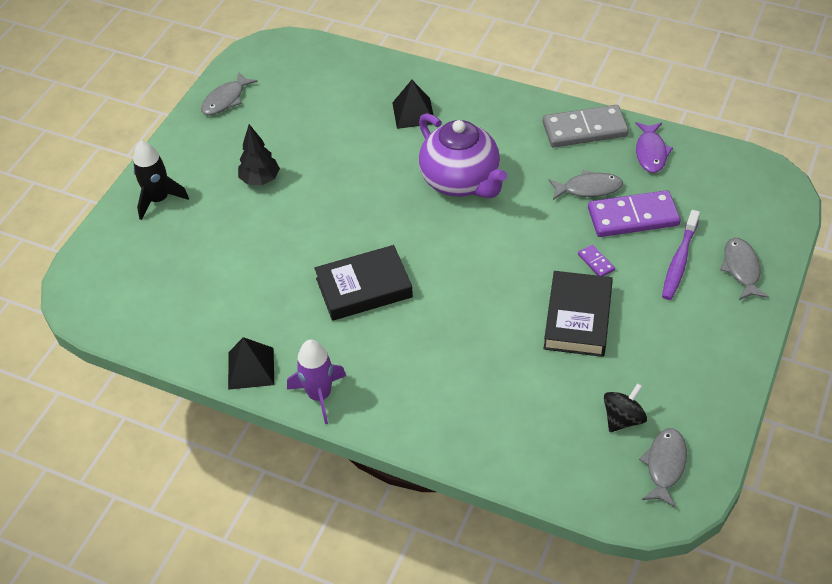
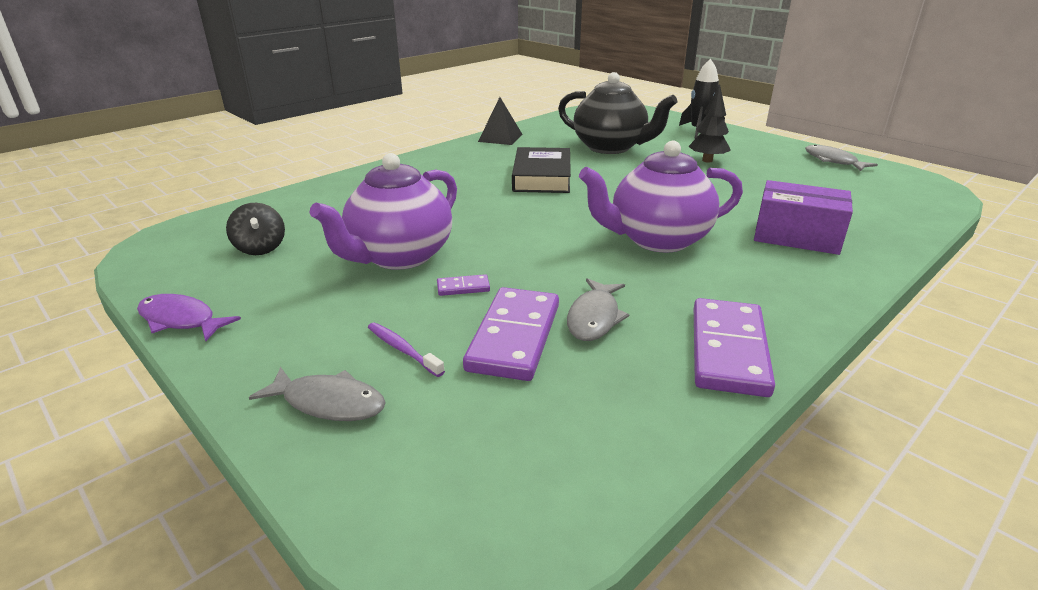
camera: 110 degrees right, 20 degrees down
(248, 259) = (610, 147): none -> black teapot
(319, 395) = (451, 151): purple rocket -> none
(413, 113) = (796, 236): black pyramid -> purple box
(578, 318) = (399, 256): black book -> purple teapot
(584, 129) = (729, 350): grey domino -> purple domino
(651, 152) = (644, 401): purple fish -> purple fish (181, 320)
(665, 465) = (186, 254): grey fish -> none
(679, 260) = (403, 350): purple toothbrush -> purple toothbrush, size x0.65

